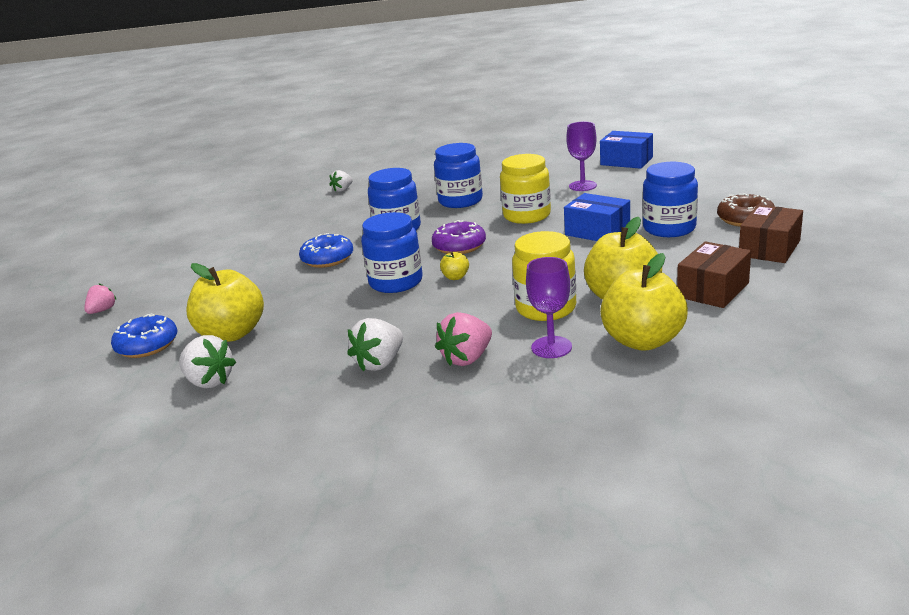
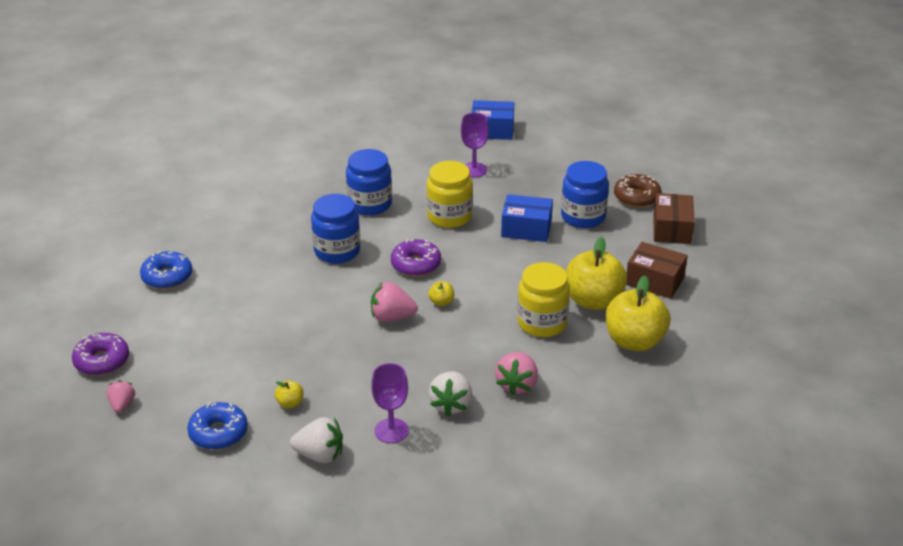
camera: 30 degrees left, 10 degrees up
(127, 278) = (102, 361): none -> purple donut
(232, 334) = (290, 403): yellow apple -> yellow apple, size x0.42
(327, 259) = (300, 300): blue donut -> blue donut (167, 277)
(342, 190) = (227, 202): white strawberry -> none
(396, 282) = (392, 317): blue jar -> pink strawberry
(551, 347) = (573, 361): purple goblet -> purple goblet (391, 431)
(713, 290) = (654, 281): brown box -> brown box turned 75 degrees counterclockwise

